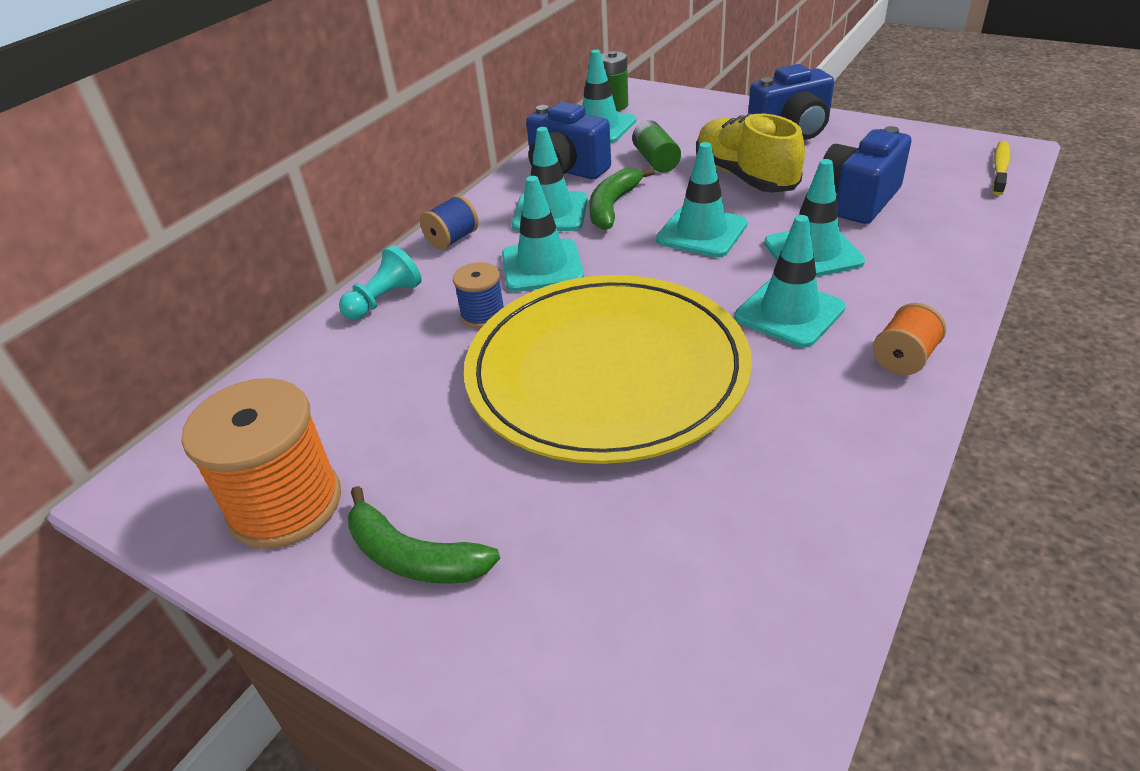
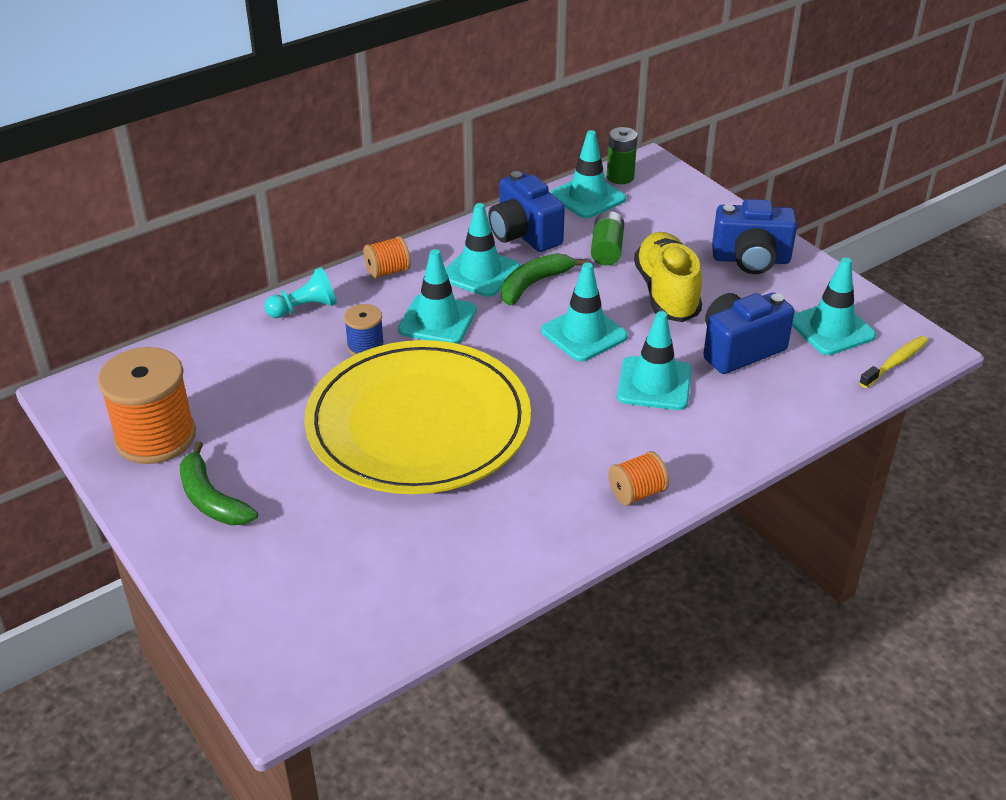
camera: 20 degrees right, 0 degrees up
(452, 239) = (388, 271): blue spool -> orange spool
(789, 313) = (588, 427): turquoise traffic cone -> turquoise traffic cone (831, 329)

